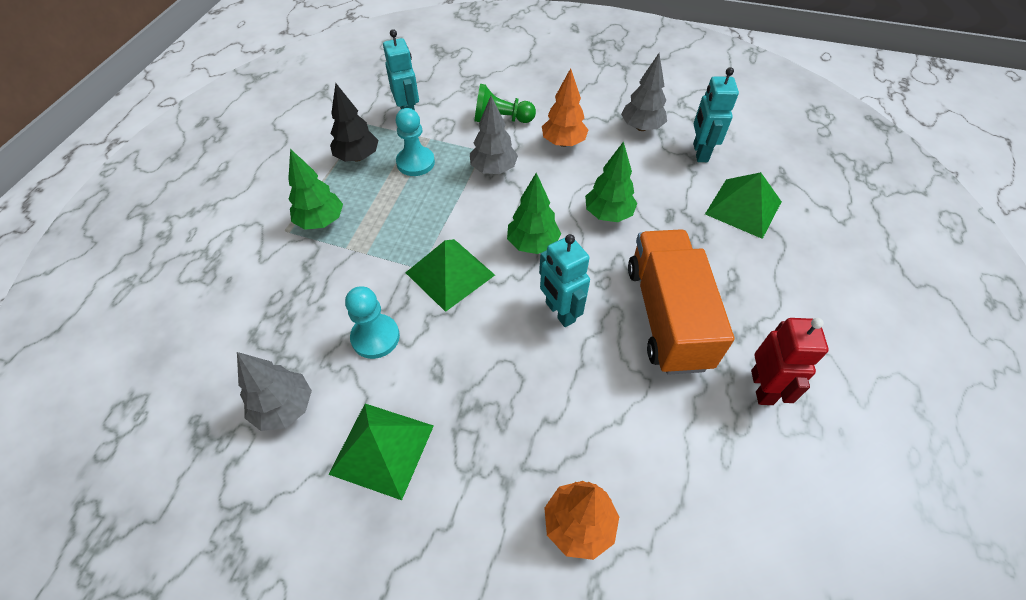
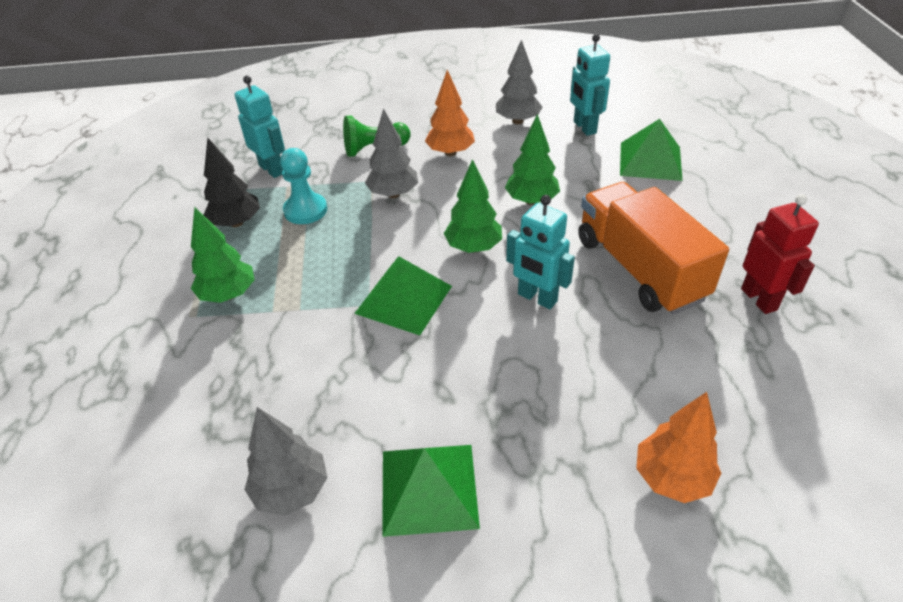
camera: 20 degrees left, 10 degrees down
(375, 337) = (357, 384): turquoise pawn -> none

